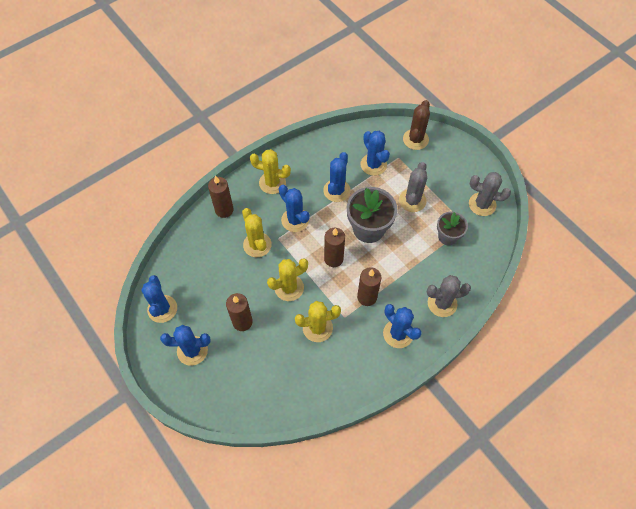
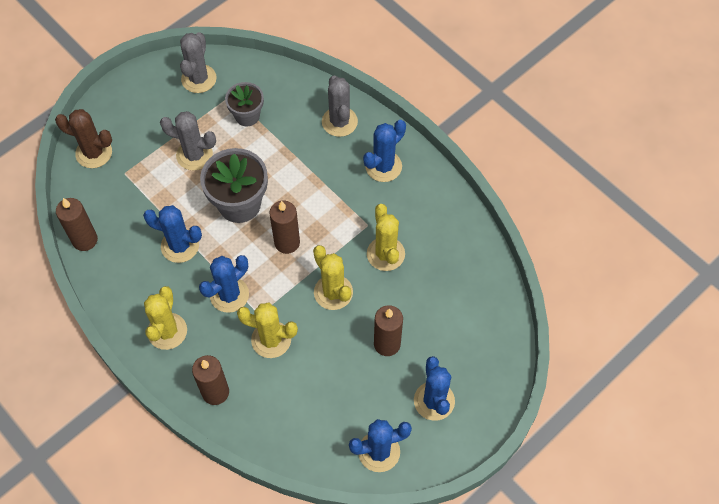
camera: 95 degrees left, 0 degrees up
(257, 245) = (271, 339): yellow cactus -> yellow cactus turned 45 degrees clockwise
(367, 297) = (338, 201): brown candle -> brown candle (85, 240)
(373, 164) = (136, 202): blue cactus -> none

